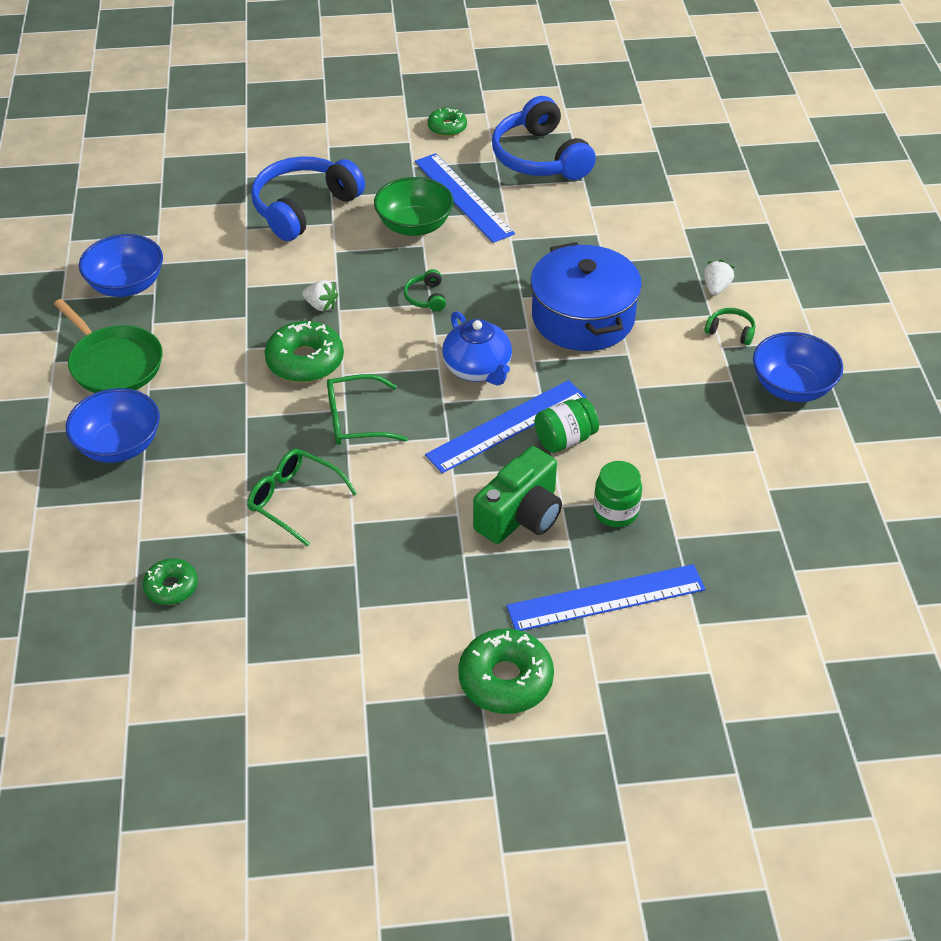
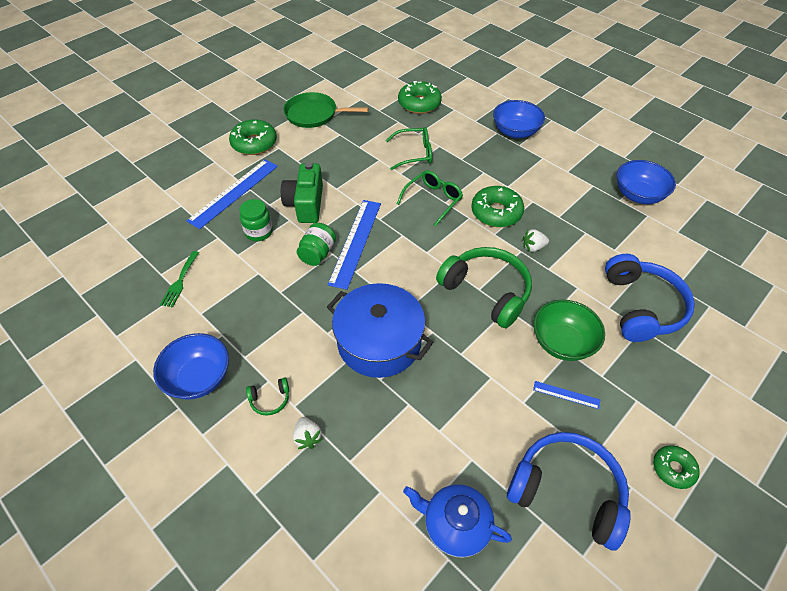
camera: 140 degrees right, 5 degrees up
(114, 363) = (575, 158): green pan -> green pan (314, 114)
(171, 587) = (419, 103): green donut -> green donut, size x1.67
(426, 297) = (486, 291): green headphones -> green headphones, size x2.40
(463, 197) = (566, 395): blue ruler -> blue ruler, size x0.45
(478, 369) = (405, 264): blue teapot -> blue teapot (455, 525)
(760, 504) = (180, 281): none -> green fork

